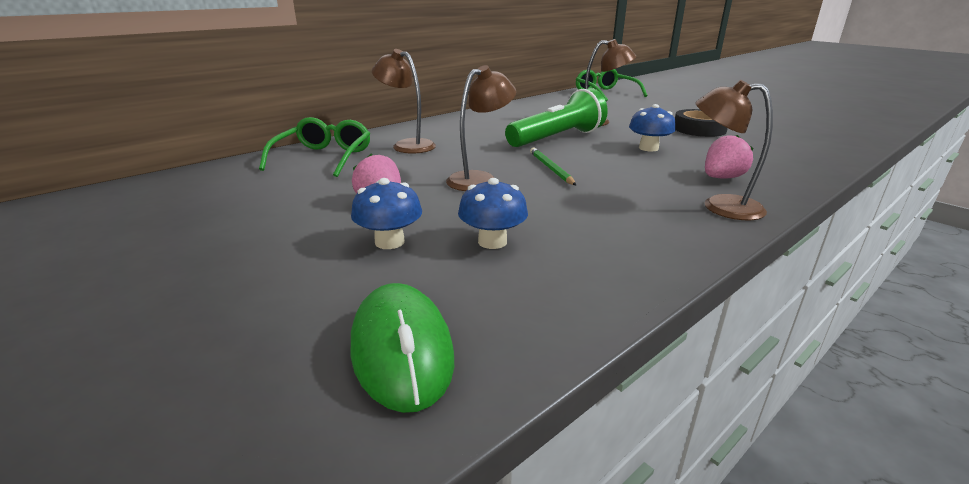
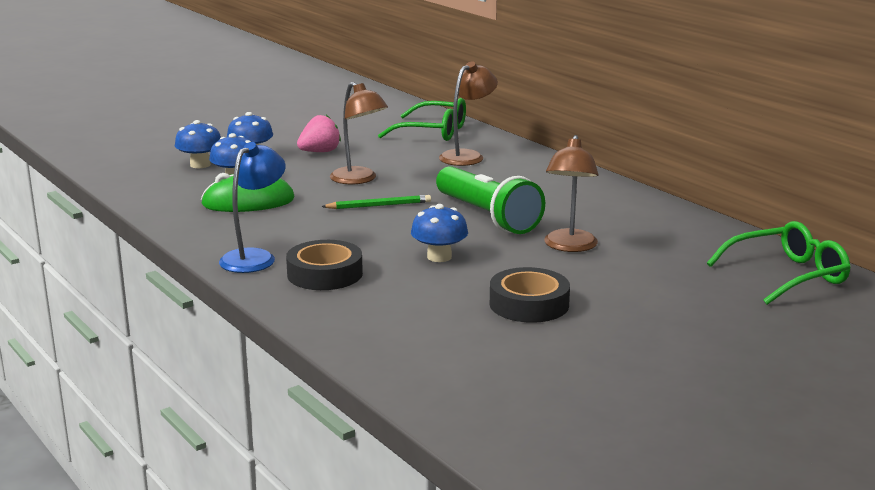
camera: 95 degrees right, 5 degrees down
(402, 351) = (135, 160): green mouse -> green mouse (248, 202)
(429, 276) = (200, 165): none -> blue mushroom
(720, 206) = (254, 257): brown lamp -> blue lamp
(721, 178) = (325, 274): pink strawberry -> black tape

